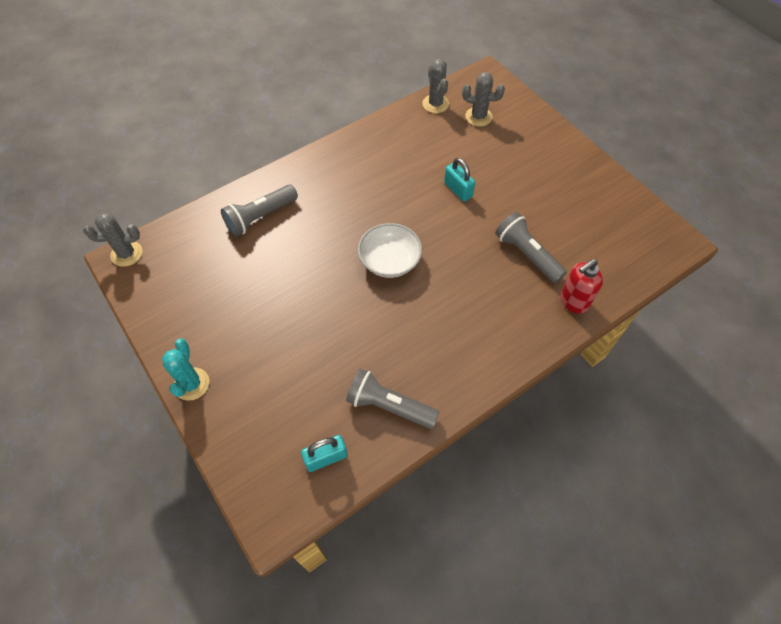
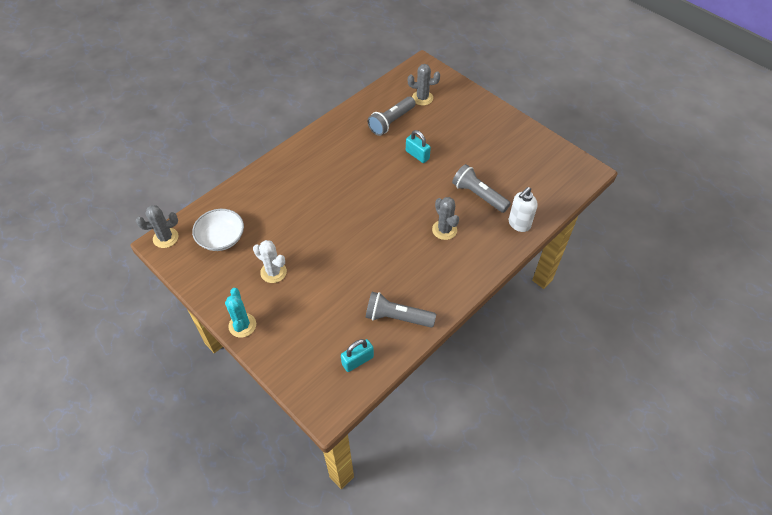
camera: 10 degrees left, 5 degrees down
(246, 319) = (273, 272): none -> white cactus
(260, 217) = (267, 196): grey flashlight -> grey flashlight (391, 122)
(390, 260) = (375, 214): white bowl -> white bowl (221, 238)
(435, 104) = (387, 92): grey cactus -> grey cactus (444, 230)
(573, 302) = (519, 224): red soap dispenser -> white soap dispenser

